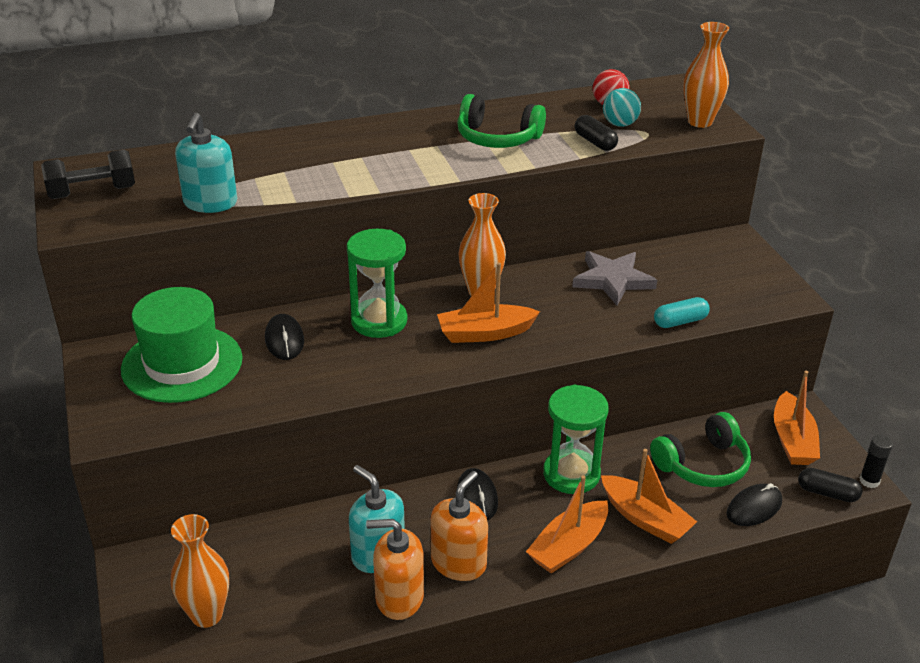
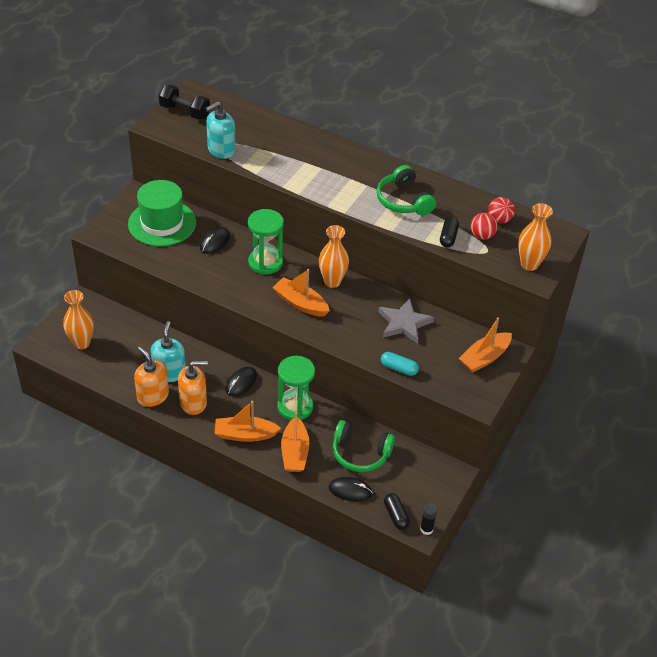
camera: 45 degrees right, 10 degrees up
(620, 124) = (482, 236): turquoise ball -> red ball
(792, 440) = (423, 480): orange boat -> orange boat (484, 358)

